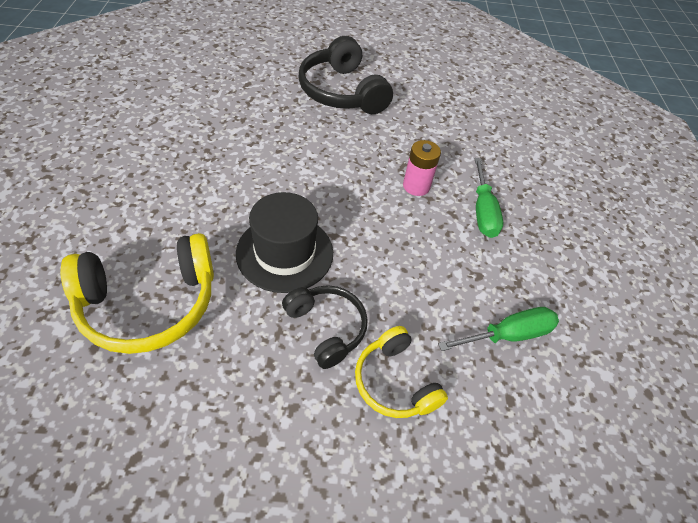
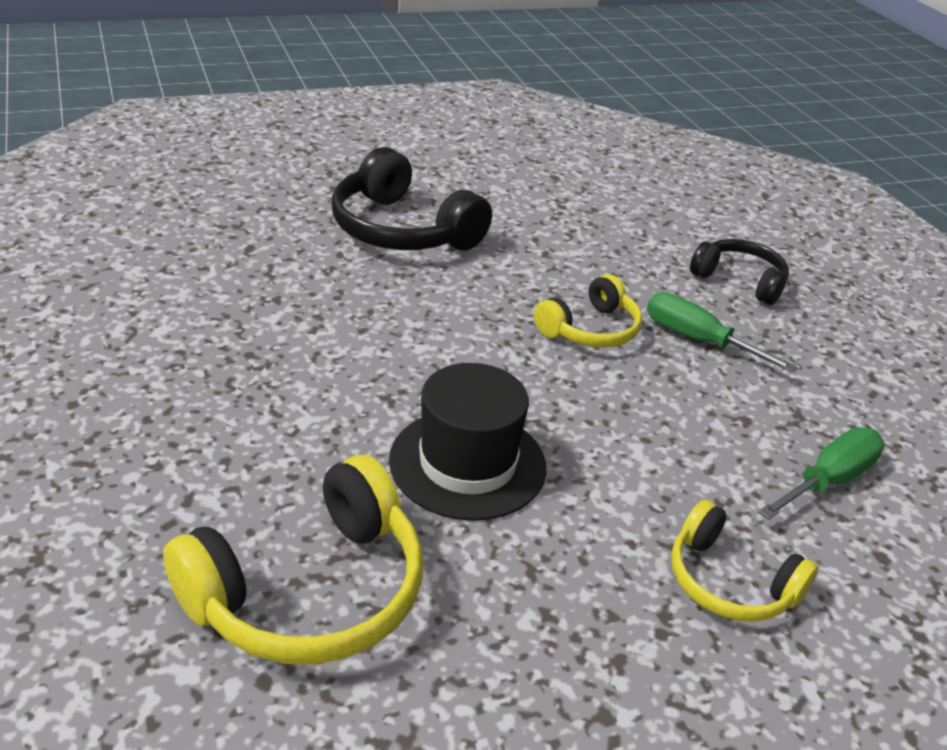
camera: 20 degrees left, 15 degrees down
(326, 328) = (594, 544): black headphones -> black headphones (739, 281)
(416, 186) = (590, 329): pink battery -> yellow headphones
(482, 211) = (697, 340): green screwdriver -> green screwdriver turned 150 degrees clockwise

